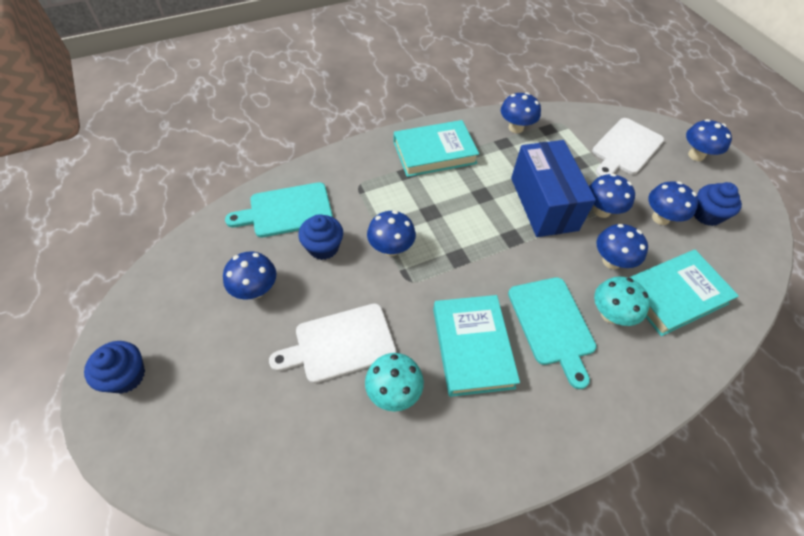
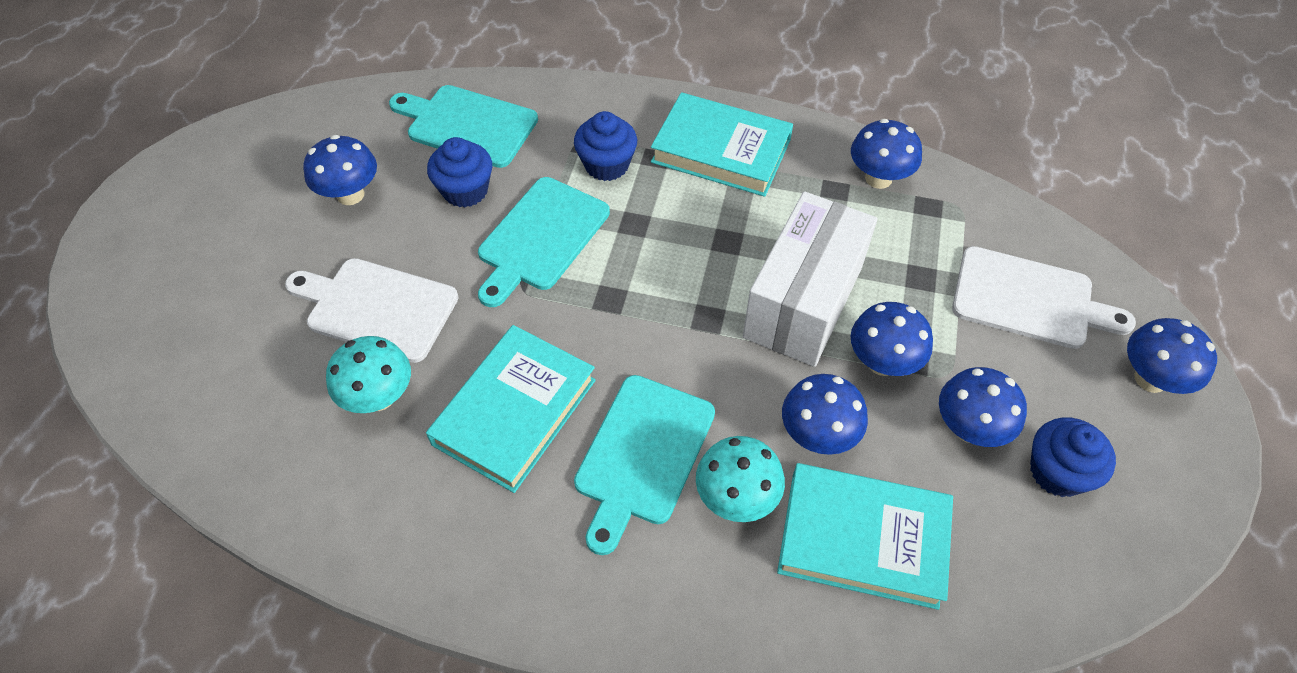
camera: 40 degrees right, 0 degrees up
(126, 376) = (159, 205): blue cupcake -> blue cupcake (606, 165)
(391, 248) = (540, 238): blue mushroom -> turquoise cutting board
(543, 203) = (803, 302): blue box -> white box
(625, 148) = (1029, 300): white cutting board -> white cutting board turned 150 degrees counterclockwise

